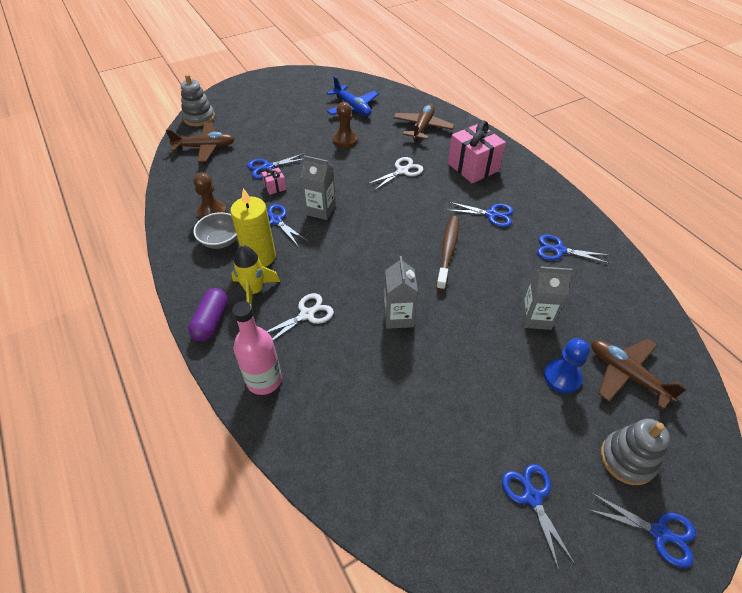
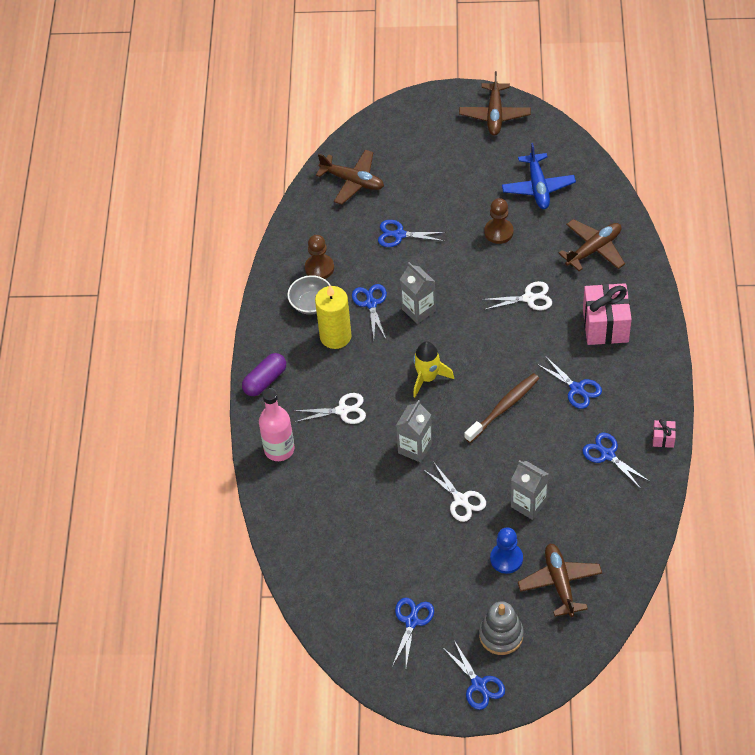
camera: 35 degrees right, 5 degrees up
(199, 117) = (367, 134): grey stacking toy -> none
(254, 291) = (313, 368): yellow rocket -> yellow rocket (427, 378)
(275, 187) = (392, 263): pink gift -> pink gift (663, 438)
(289, 81) = (494, 115): none -> brown plane
(476, 343) = (461, 500): none -> white scissors

